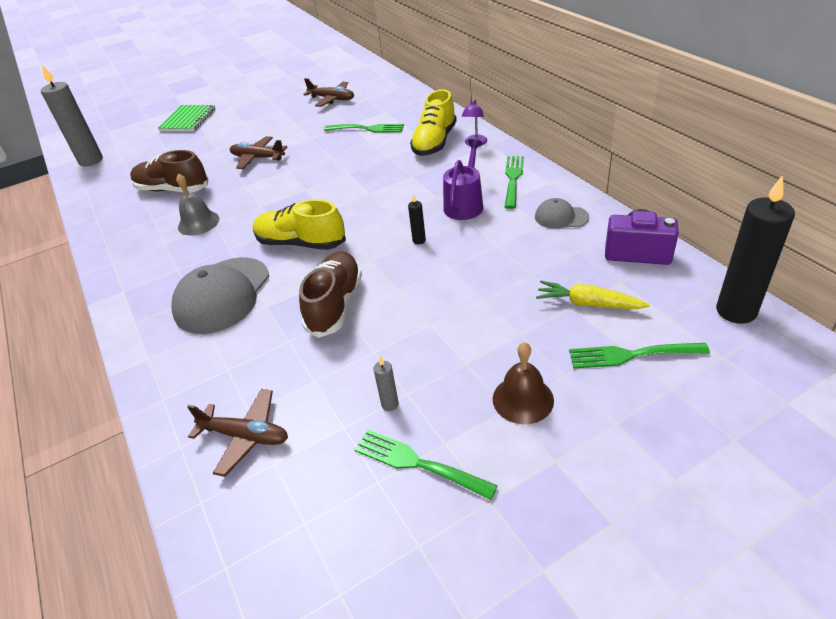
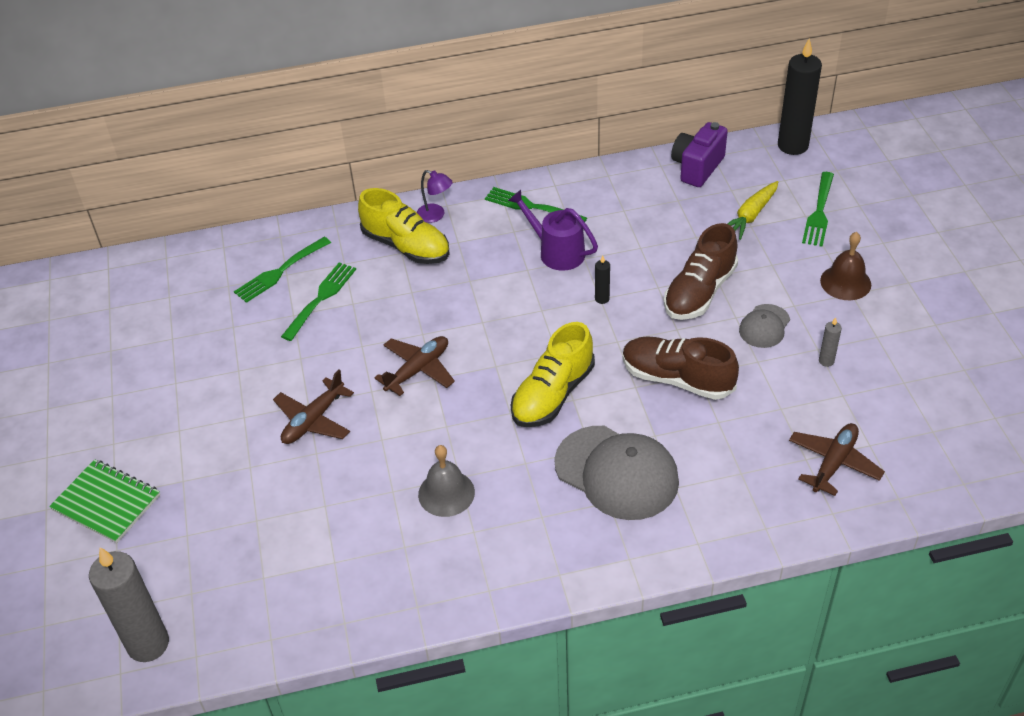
camera: 75 degrees left, 5 degrees up
(173, 189) = (334, 523): brown shoe -> brown shoe (699, 292)
(332, 99) = (195, 321): brown plane -> brown plane (418, 370)
(418, 463) = (892, 355): green fork -> green fork (280, 271)
(561, 217) = (619, 194): grey cap -> grey cap (764, 326)

